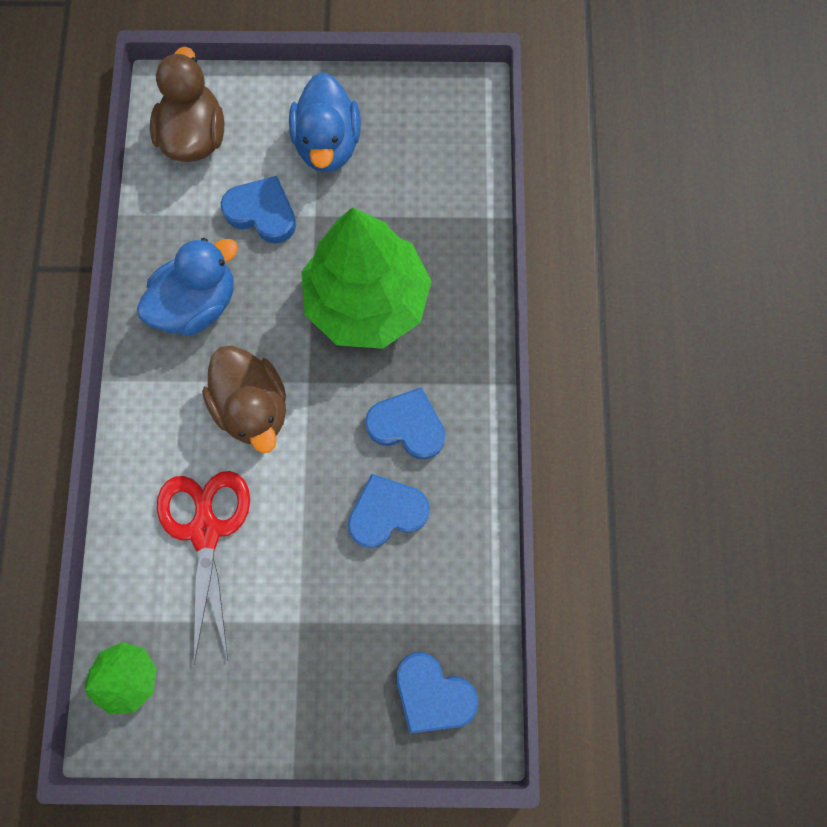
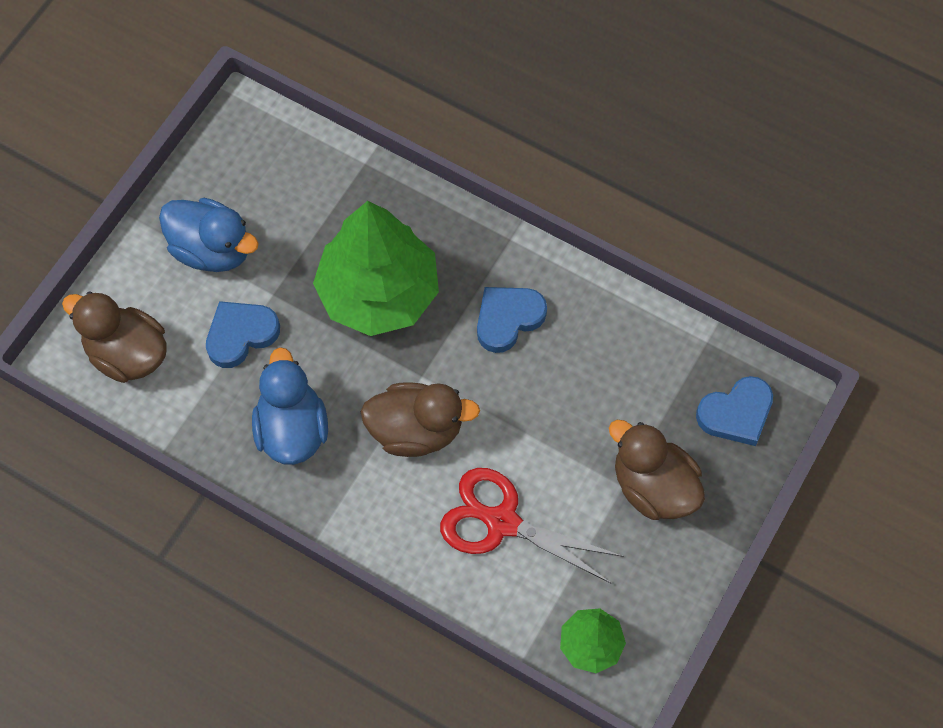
camera: 60 degrees left, 10 degrees down
(313, 652) = (653, 486): none -> brown duck
(387, 512) = (571, 372): blue heart -> none

